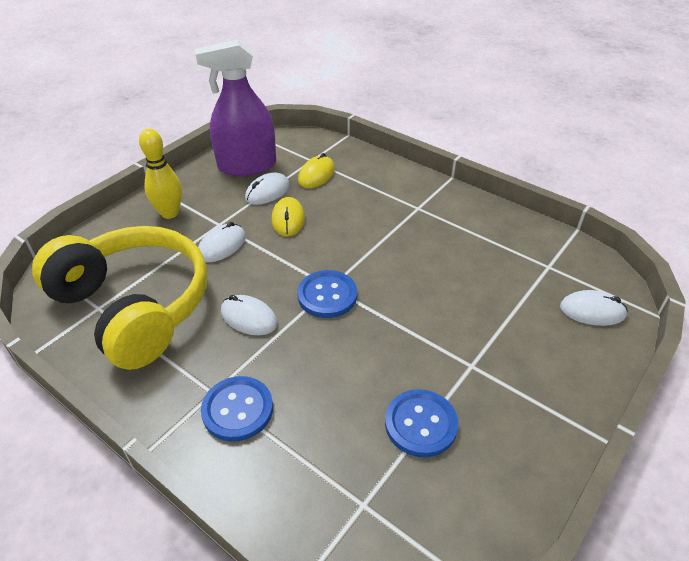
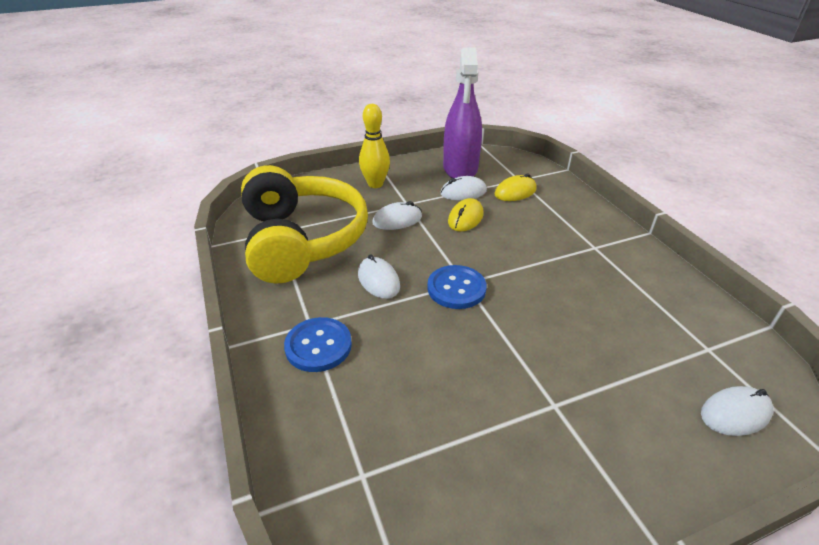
camera: 30 degrees right, 5 degrees down
(247, 166) = (460, 168): purple spray bottle -> purple spray bottle turned 105 degrees counterclockwise
(421, 424) = (465, 433): blue button -> none
(592, 311) = (735, 413): white mouse -> white mouse turned 60 degrees counterclockwise

